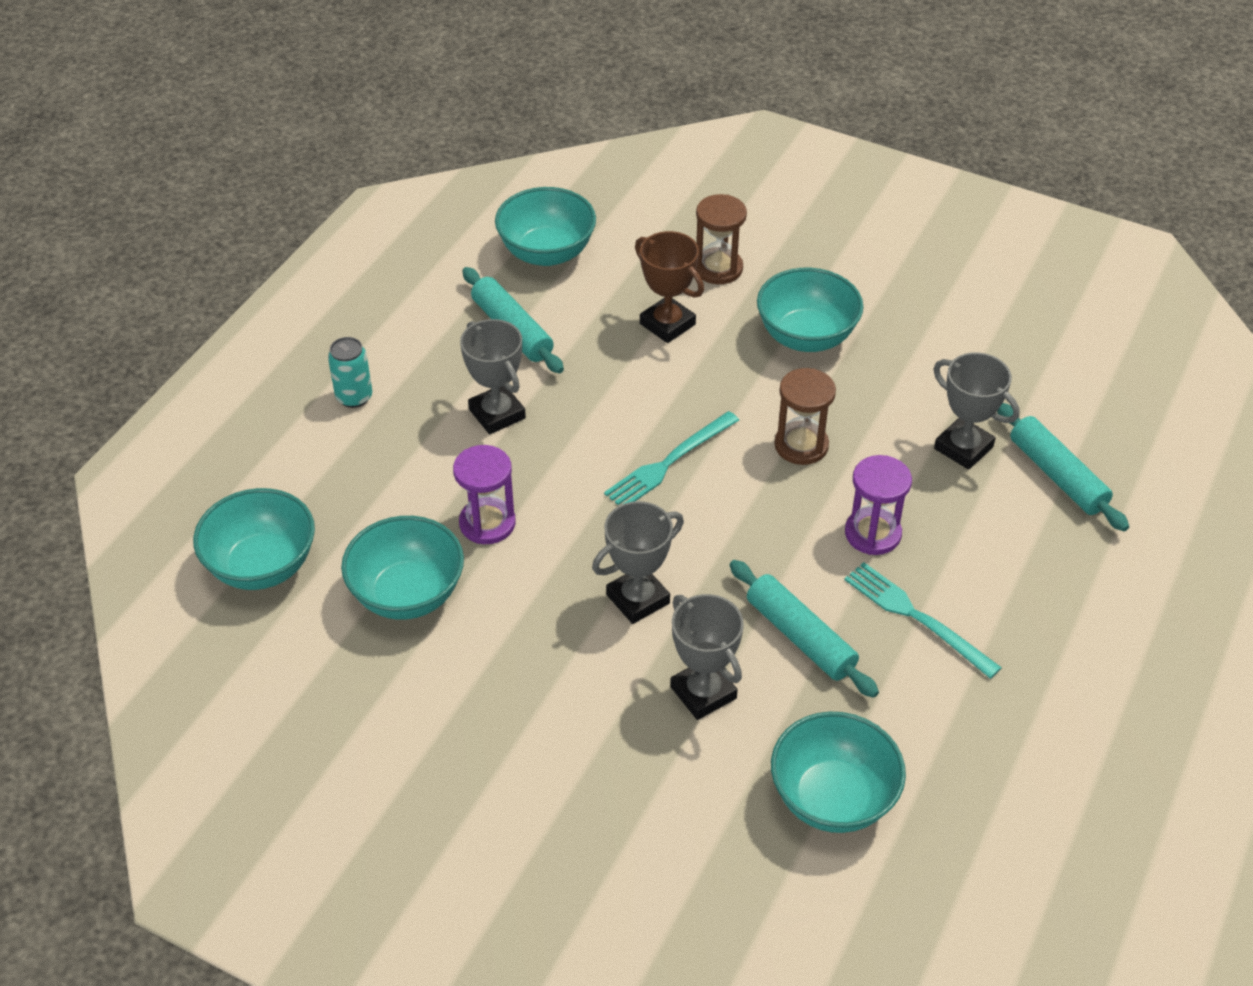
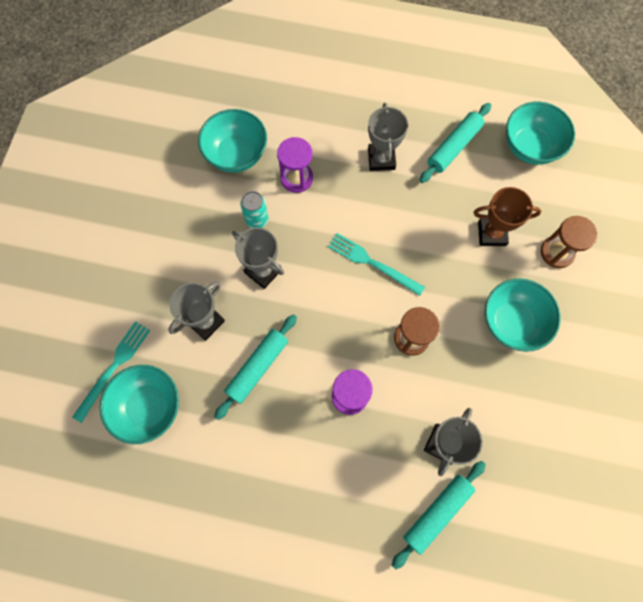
camera: 75 degrees right, 25 degrees up
(262, 566) = (238, 81): turquoise bowl -> none
(354, 397) = (370, 83): turquoise can -> turquoise can (257, 219)
(497, 414) = (381, 159): grey trophy -> grey trophy turned 45 degrees counterclockwise
(667, 324) = (491, 233): brown trophy -> brown trophy turned 60 degrees clockwise
(916, 617) = (289, 434): turquoise fork -> turquoise fork (114, 367)

